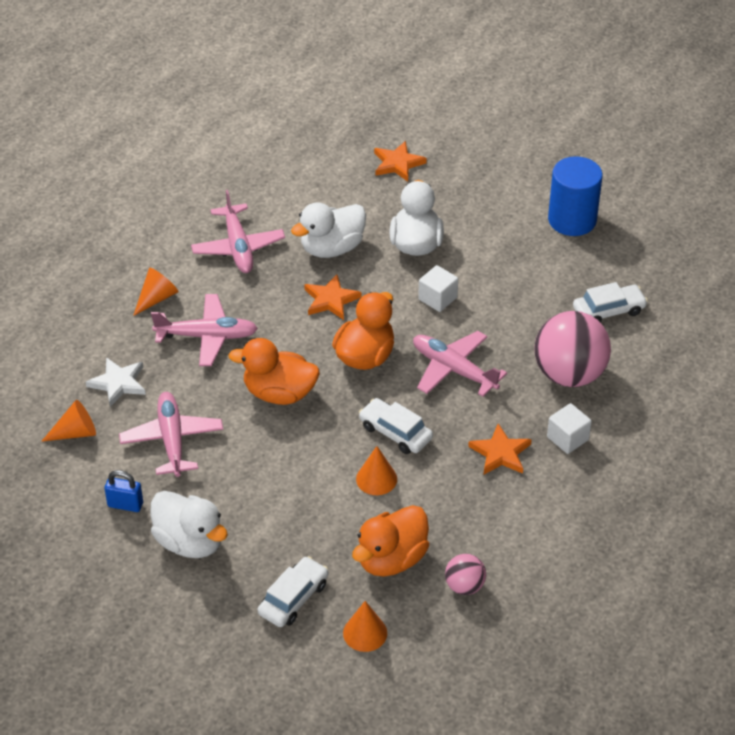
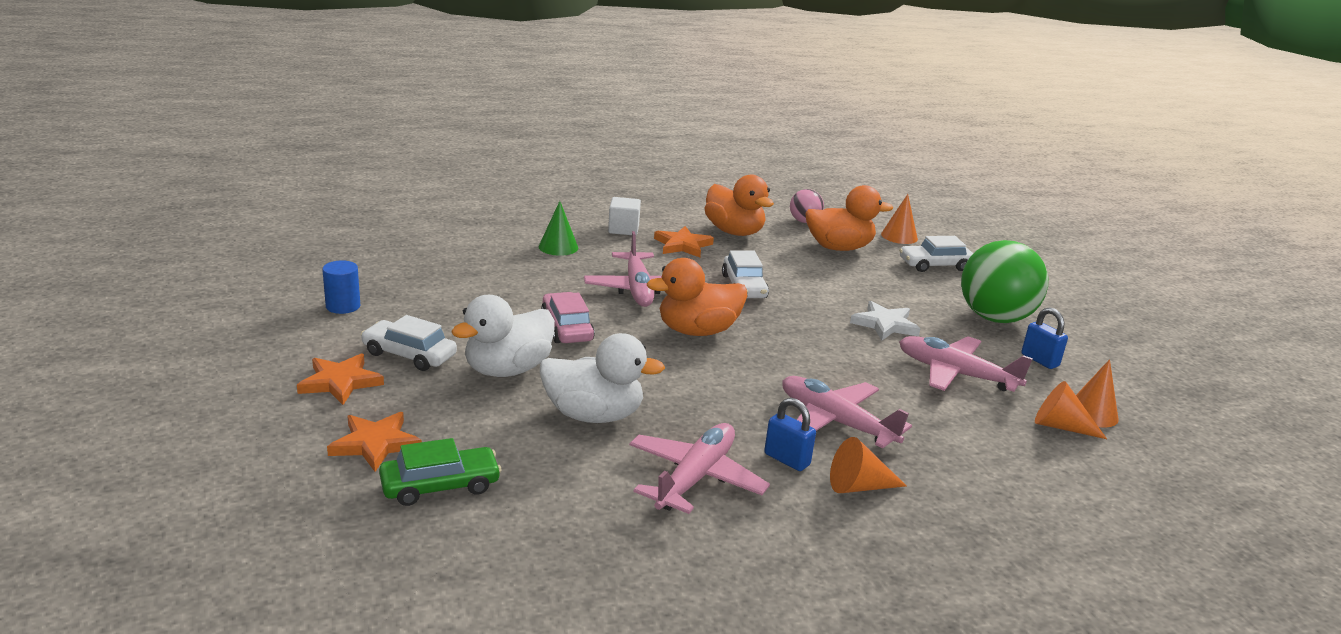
camera: 140 degrees left, 20 degrees down
(118, 383) = (978, 438): white star -> white star (885, 324)
(172, 440) = (955, 374): pink plane -> pink plane turned 90 degrees clockwise
(190, 542) = (994, 318): white duck -> green ball
(207, 290) = (786, 459): none -> blue padlock
(279, 393) = (812, 350): orange duck -> orange duck (734, 232)
(331, 300) = (665, 379): orange star -> orange star (340, 382)
(338, 166) = (440, 486): none -> green car
(376, 479) = (796, 277): orange cone -> orange cone (1092, 413)
(437, 298) = (567, 328): white cube -> pink car
(569, 374) = (558, 247): pink ball -> green cone
(572, 220) = (343, 306): blue cylinder -> blue cylinder, size x0.53
(609, 311) = (455, 254): white car -> white car (409, 354)

